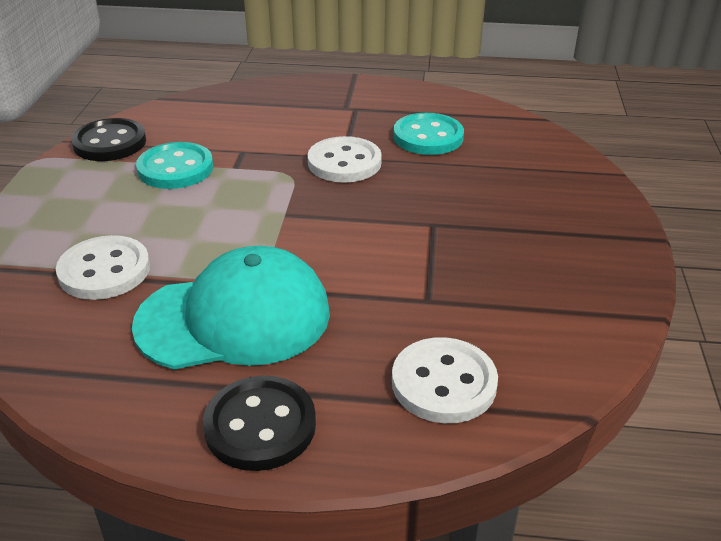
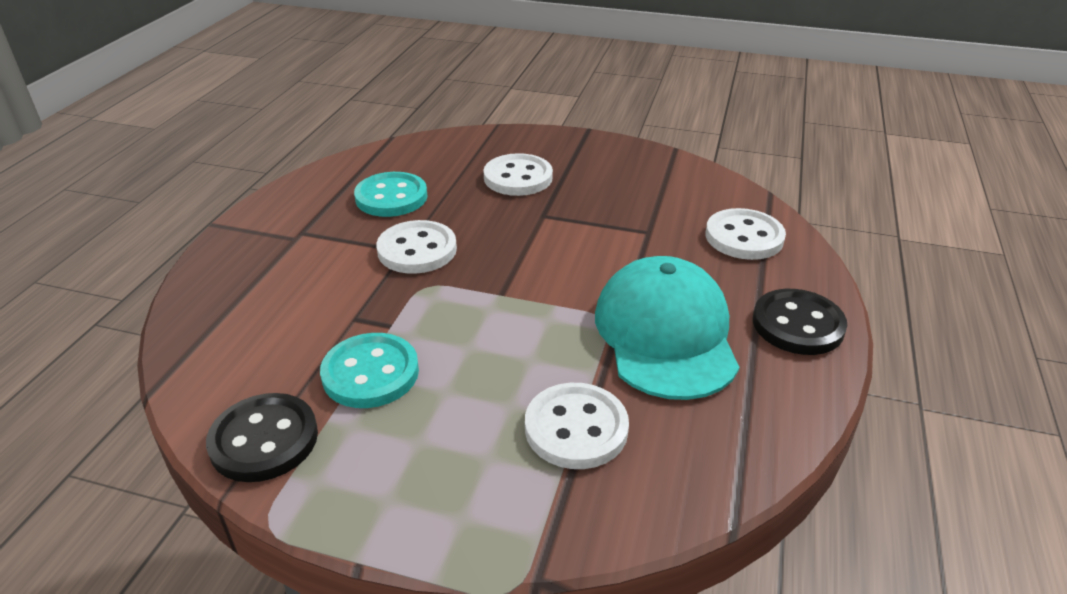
camera: 80 degrees left, 0 degrees up
(503, 200) = (518, 177): none -> white button

